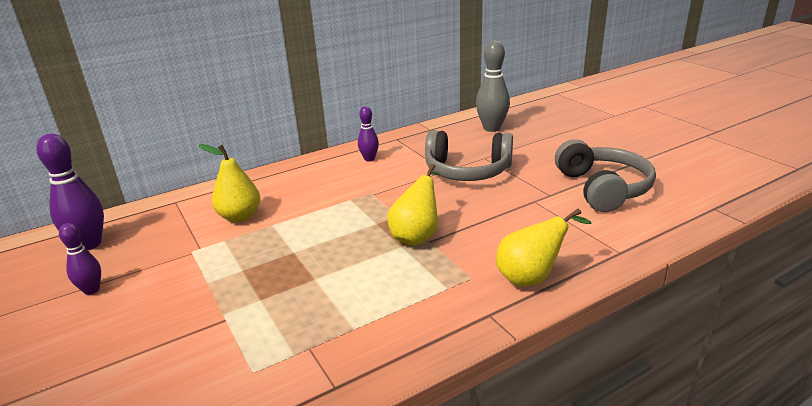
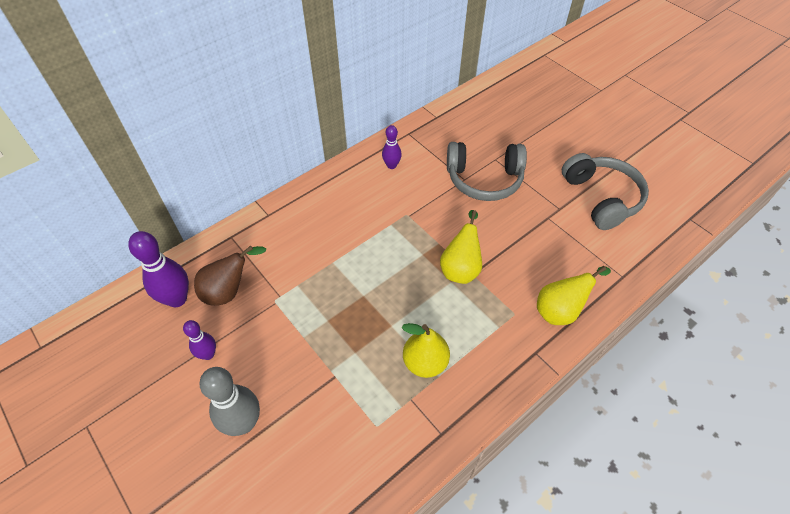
camera: 10 degrees left, 25 degrees up
(147, 241) = (229, 291): none -> brown pear
(240, 216) = (299, 253): yellow pear -> yellow pear (425, 362)
(492, 128) = (493, 114): grey bowling pin -> grey bowling pin (243, 423)

